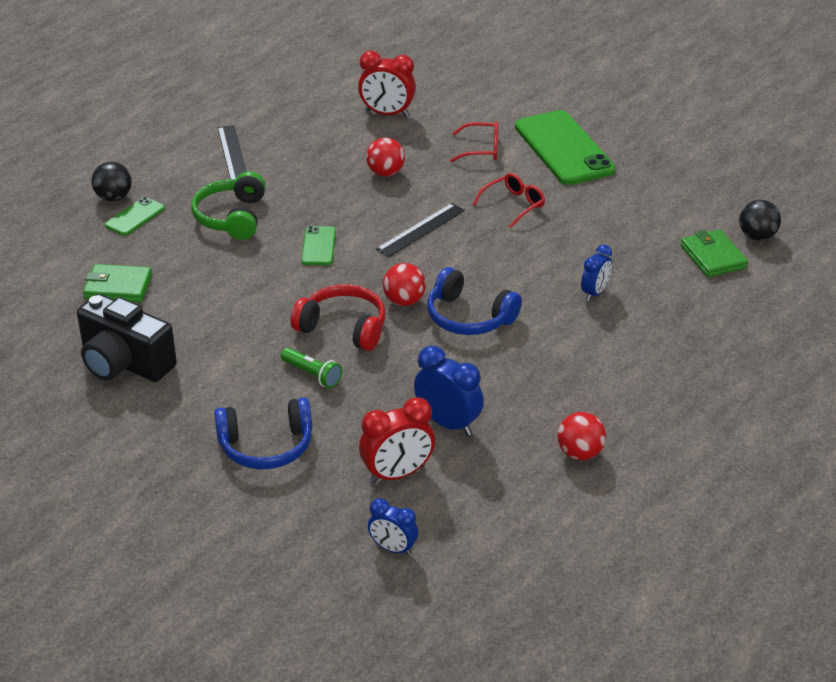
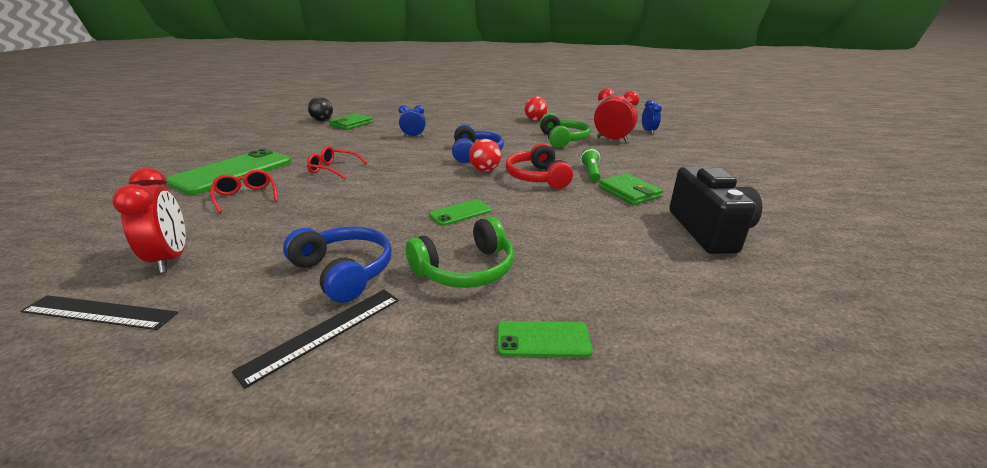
camera: 125 degrees left, 10 degrees down
(114, 197) = (527, 390): black ball -> none
(118, 287) = (654, 281): green wallet -> green wallet (629, 192)
(266, 446) = (660, 166): blue headphones -> blue headphones (344, 271)
(385, 173) = (314, 222): red ball -> none
(421, 230) = (395, 186): black ruler -> black ruler (99, 312)
(448, 423) = (563, 139): blue clock -> green headphones

